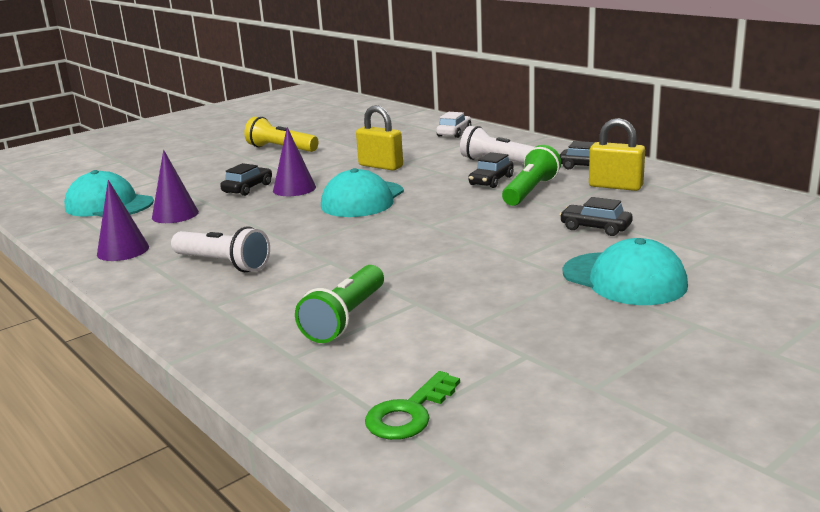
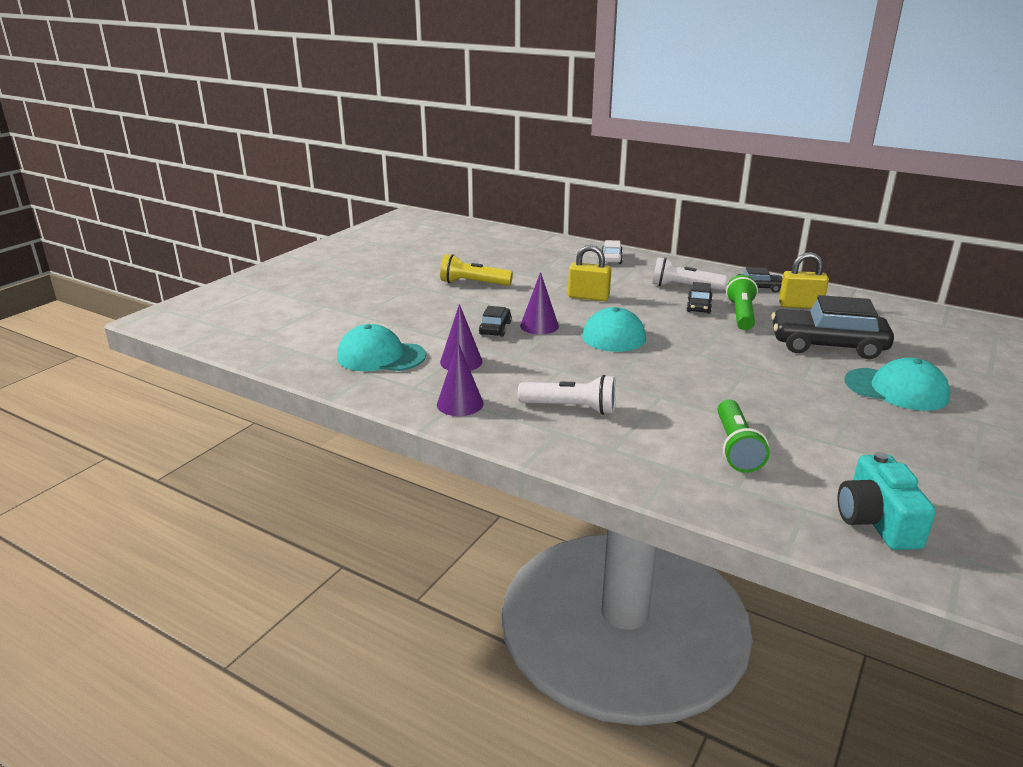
camera: 20 degrees left, 5 degrees up
(409, 413) = (876, 521): green key -> turquoise camera
(595, 228) = (827, 345): black car -> black car, size x2.05

